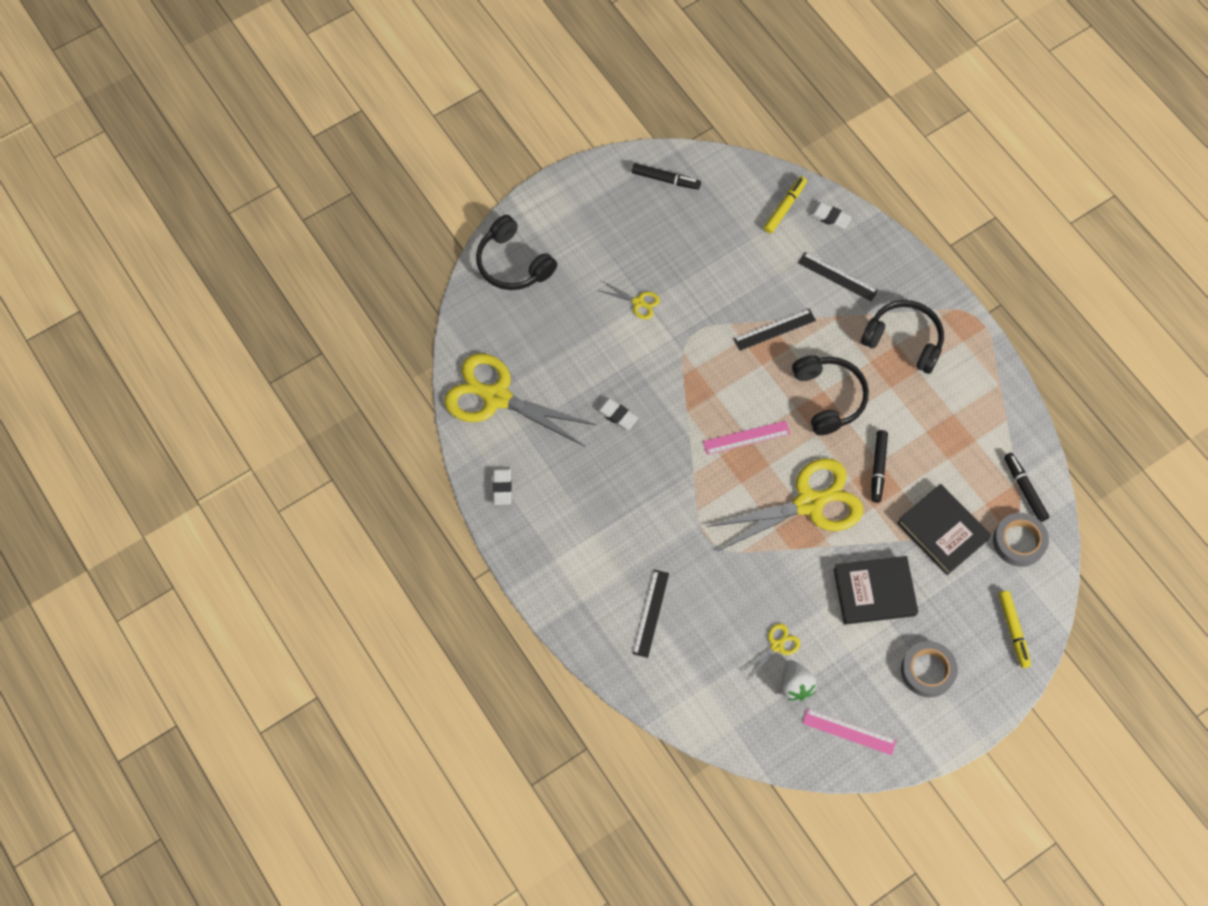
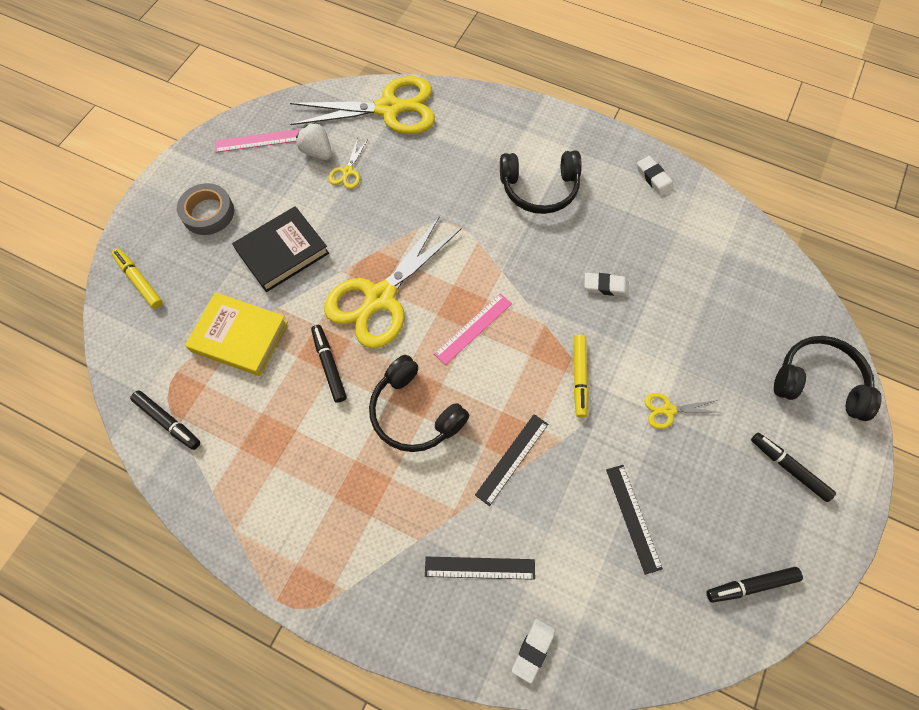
camera: 150 degrees right, 0 degrees up
(496, 397) = (720, 246): yellow scissors -> yellow scissors (389, 109)
(583, 226) = (788, 468): none -> black marker
(650, 613) = (465, 147): black ruler -> black ruler (633, 518)
(785, 207) = (593, 631): yellow marker -> yellow marker (579, 377)
(829, 217) = (533, 650): white eraser -> white eraser turned 60 degrees counterclockwise
(904, 340) = (365, 526): black headphones -> black headphones (539, 189)
(942, 531) = (239, 337): black book -> yellow book
(1019, 542) = (158, 364): grey tape -> none

